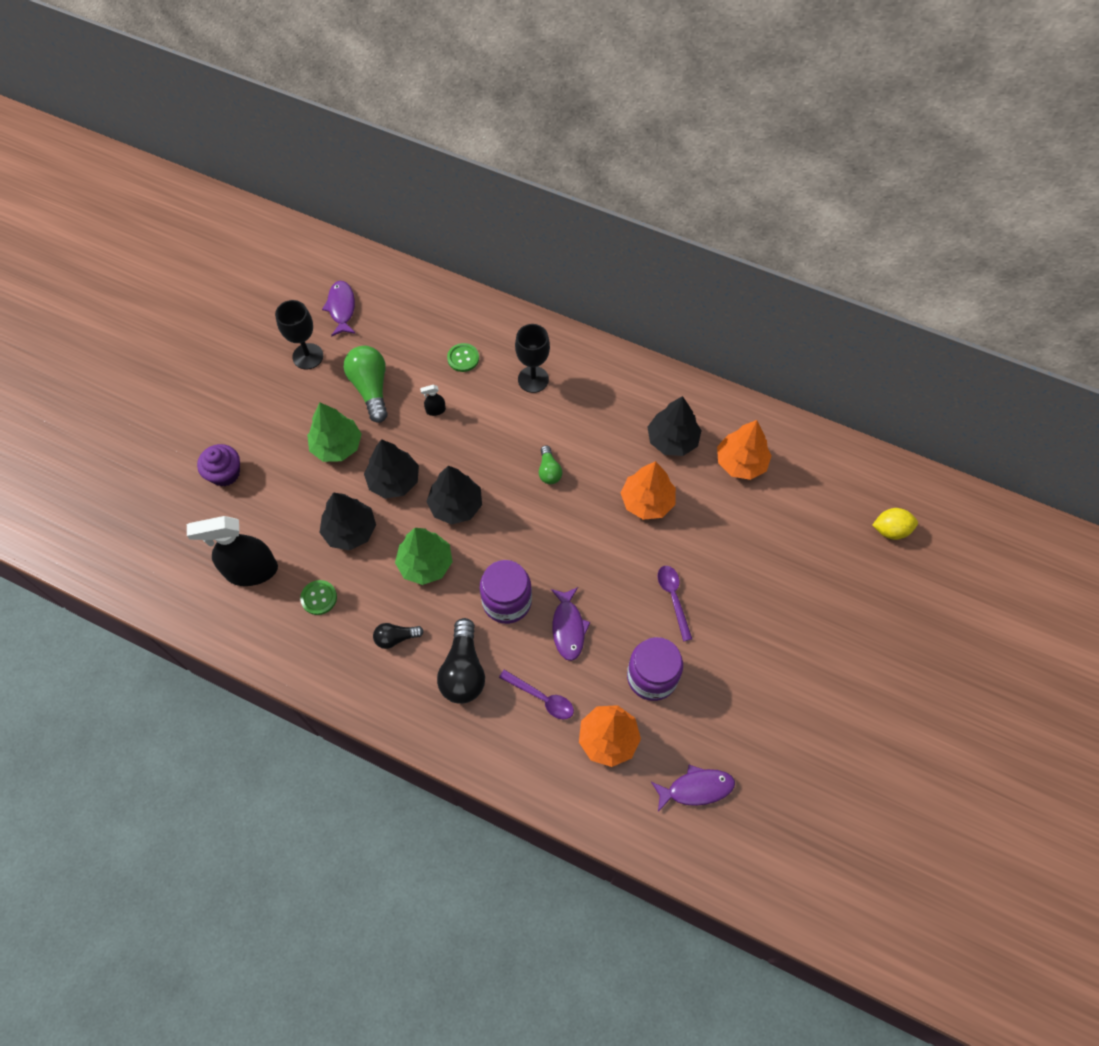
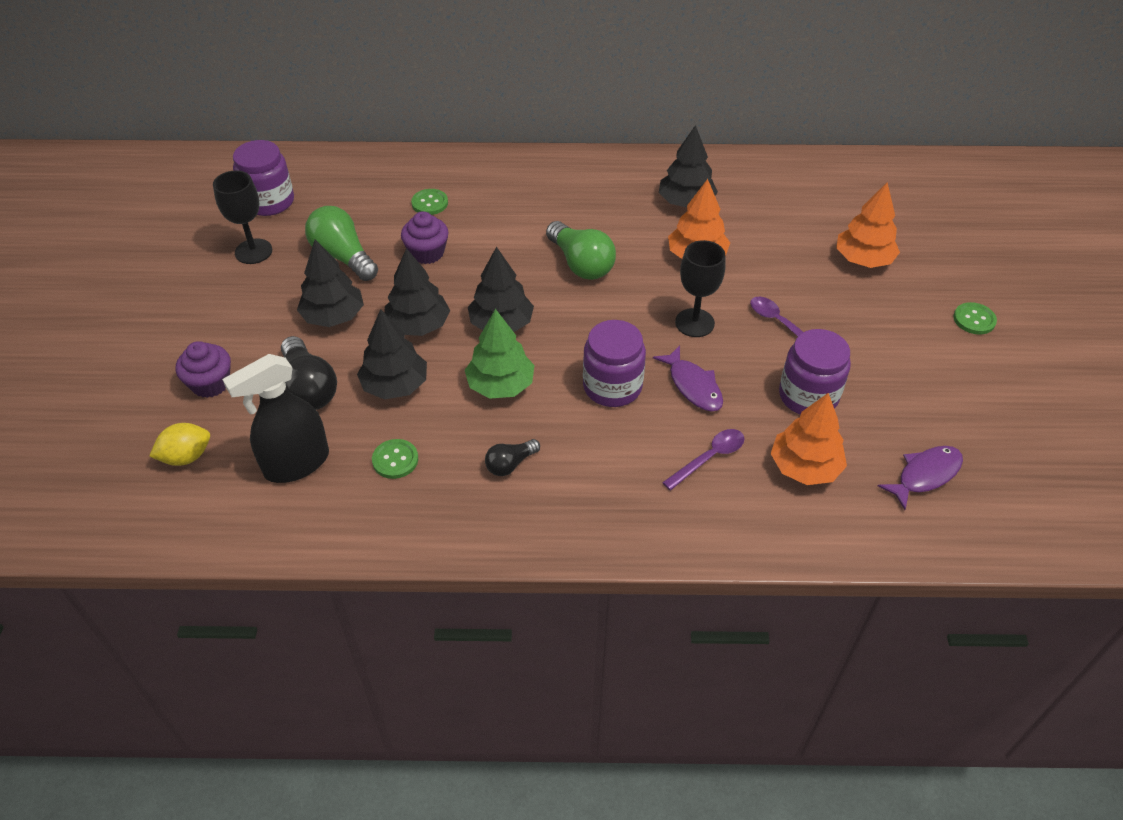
camera: 25 degrees left, 15 degrees down
(337, 446) = (333, 316): green tree -> black tree
(341, 308) = (269, 202): purple fish -> purple jar
(435, 410) = (427, 253): black spray bottle -> purple cupcake
(463, 671) = (607, 466): black light bulb -> black light bulb (308, 389)
(533, 379) = (514, 198): black goblet -> black goblet (694, 323)
(541, 698) = (709, 458): purple spoon -> purple spoon turned 45 degrees counterclockwise
(549, 471) = (581, 264): green light bulb -> green light bulb, size x1.80
(741, 462) = (762, 199): orange tree -> orange tree (863, 259)
(839, 664) = (974, 320): none -> green button
(890, 530) = (934, 204): yellow lemon -> yellow lemon (186, 457)

